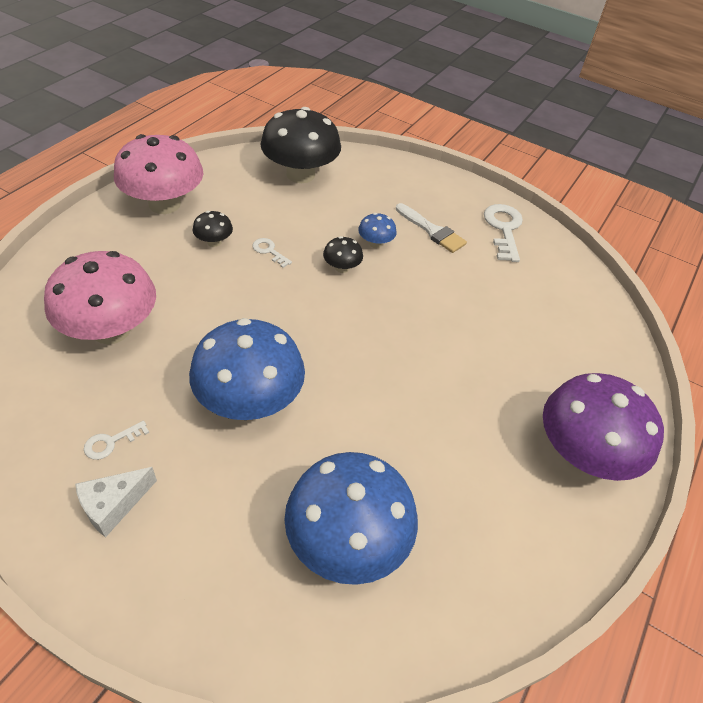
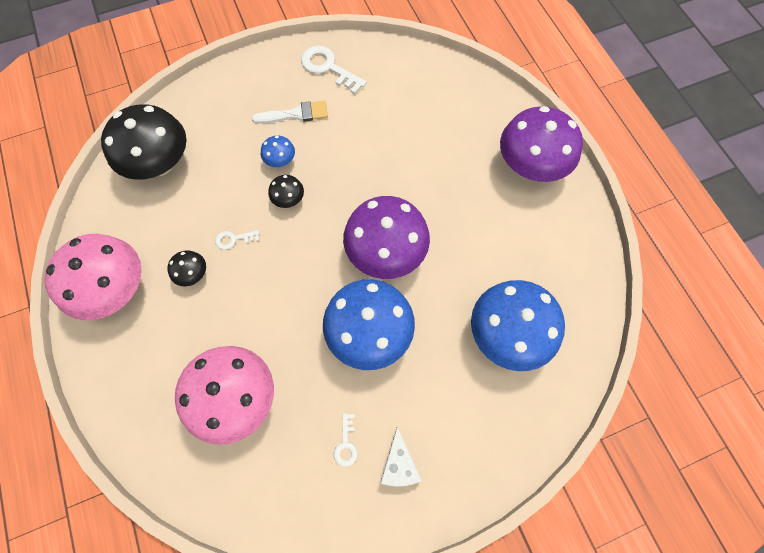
camera: 50 degrees left, 20 degrees up
(351, 369) = (386, 252): none -> purple mushroom

